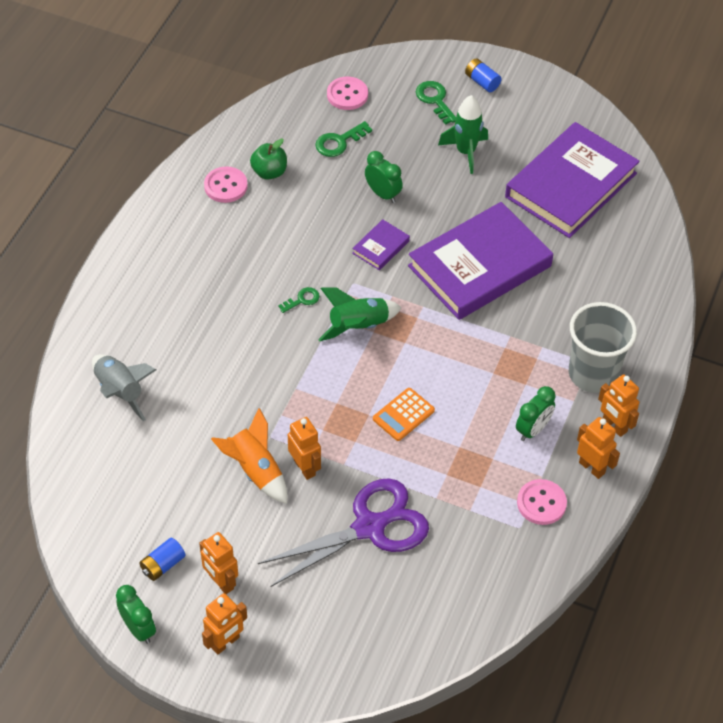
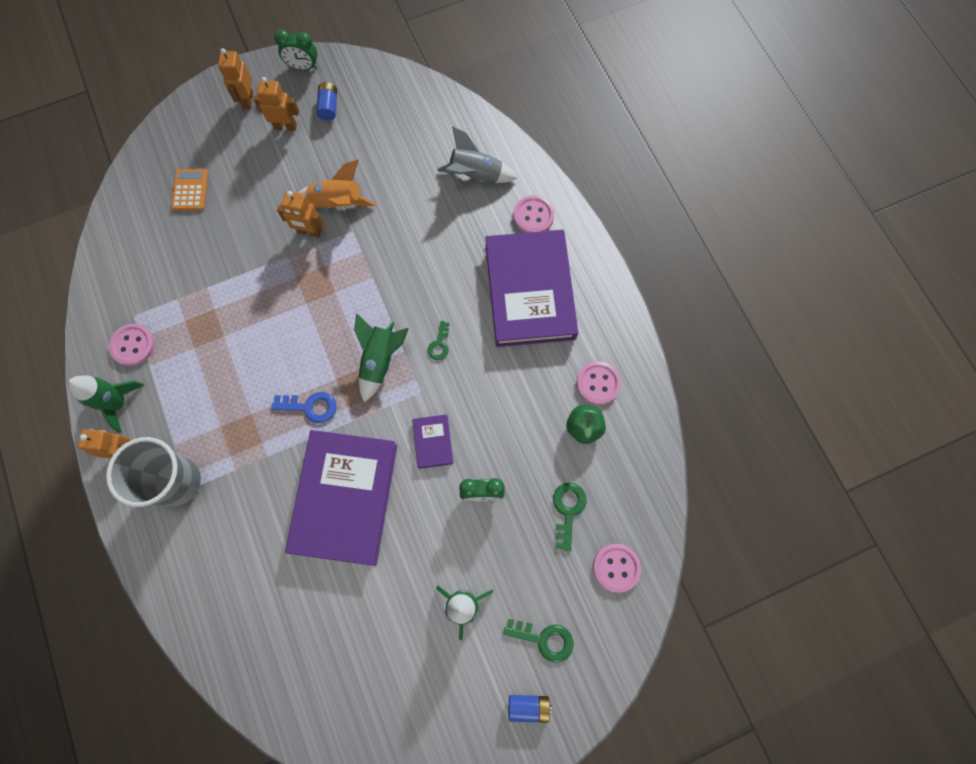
camera: 135 degrees right, 20 degrees up
(119, 322) = (533, 216): none -> pink button
(369, 527) = (231, 231): purple scissors -> none
(403, 415) = (283, 324): orange calculator -> orange calculator (190, 190)
(444, 340) = (310, 406): none -> blue key
(533, 430) = (184, 394): green clock -> none
(571, 185) = (347, 659): purple book -> purple book (529, 291)
(592, 467) = (118, 403): orange robot -> green rocket

